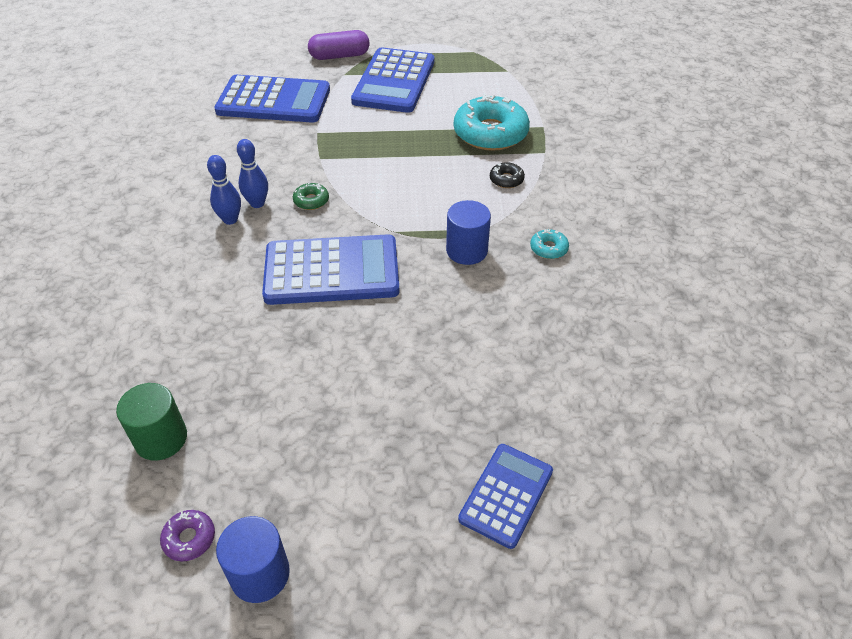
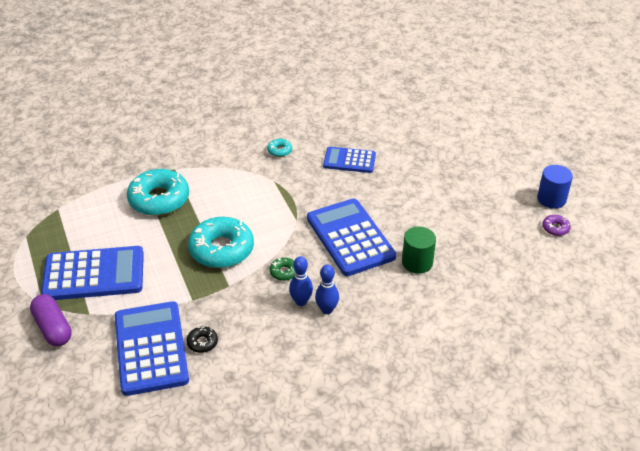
camera: 110 degrees left, 5 degrees down
(161, 438) = (516, 263): green cylinder -> green cylinder (417, 262)
(378, 163) = (221, 249): none -> turquoise donut
(467, 251) = (299, 183): blue cylinder -> none
(506, 179) = (215, 180): black donut -> black donut (202, 342)
(506, 495) = (458, 137): blue calculator -> blue calculator (349, 160)

